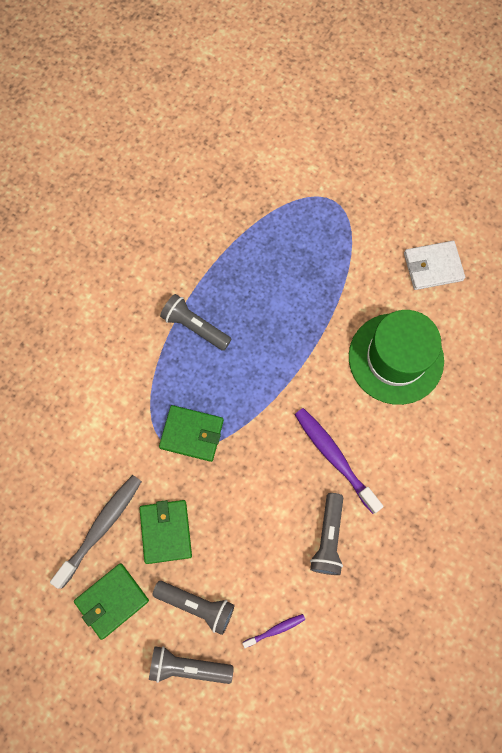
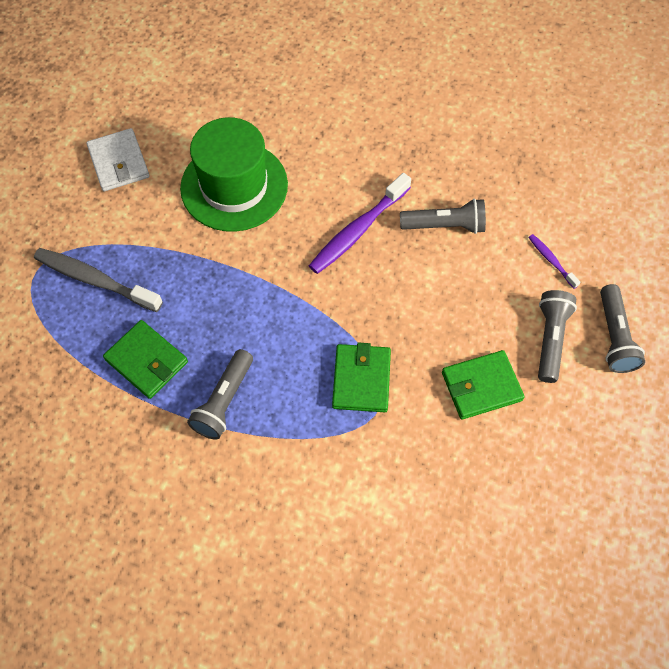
camera: 100 degrees left, 10 degrees down
(101, 527) = (496, 460): grey toothbrush -> grey toothbrush (95, 280)
(112, 600) = (573, 429): green wallet -> green wallet (146, 361)

